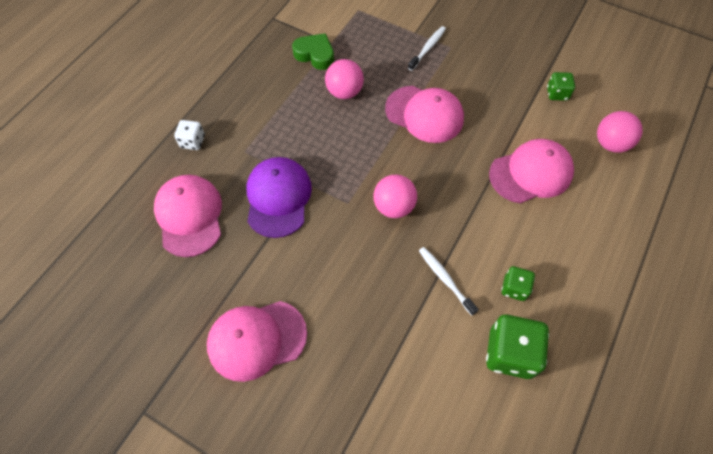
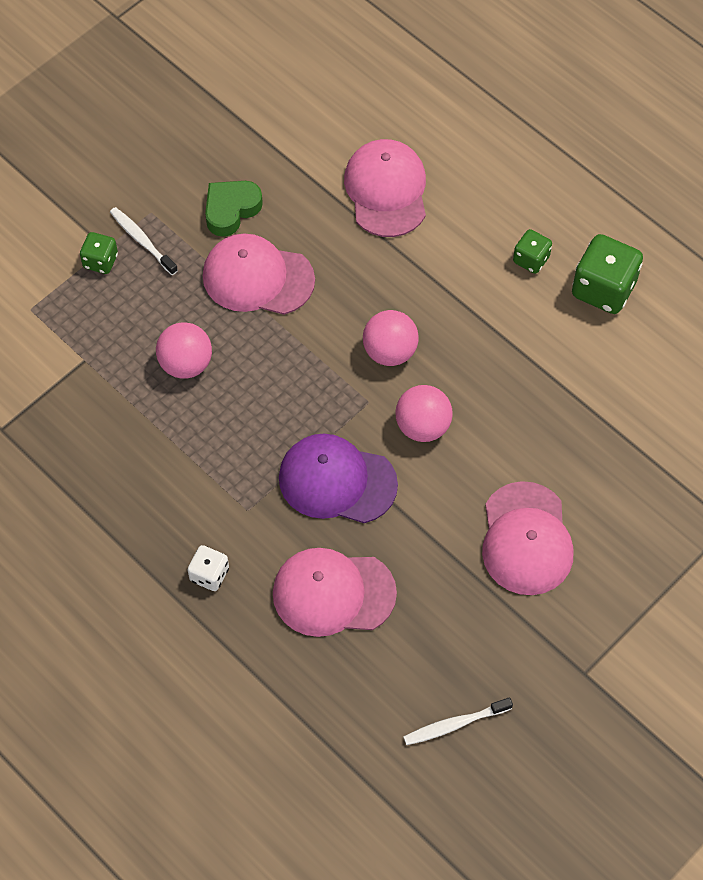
camera: 75 degrees left, 0 degrees up
(315, 55) = (101, 386): green heart -> green heart (231, 210)
(424, 114) = (257, 278): pink cap -> pink cap turned 120 degrees counterclockwise
(445, 279) = (502, 324): white toothbrush -> white toothbrush (455, 724)
(557, 93) = (275, 119): green dice -> green dice (100, 261)
(610, 144) = (370, 93): pink ball -> pink ball (422, 426)

